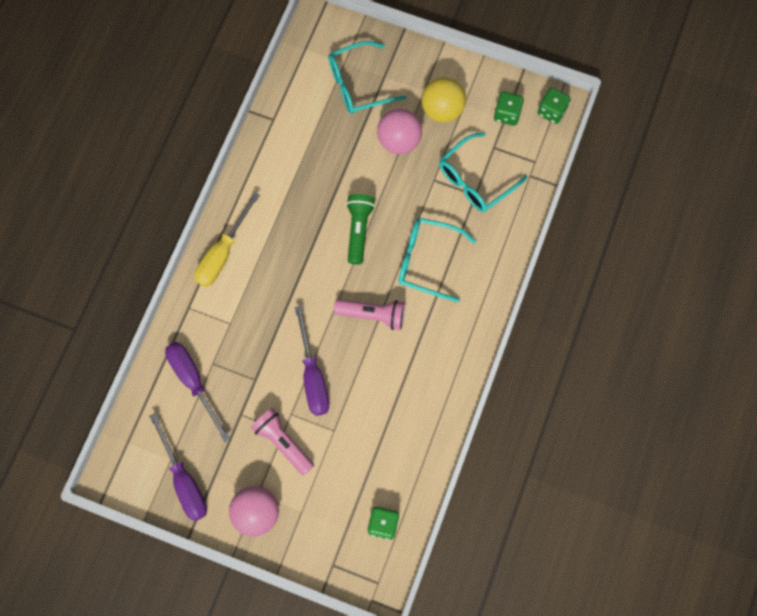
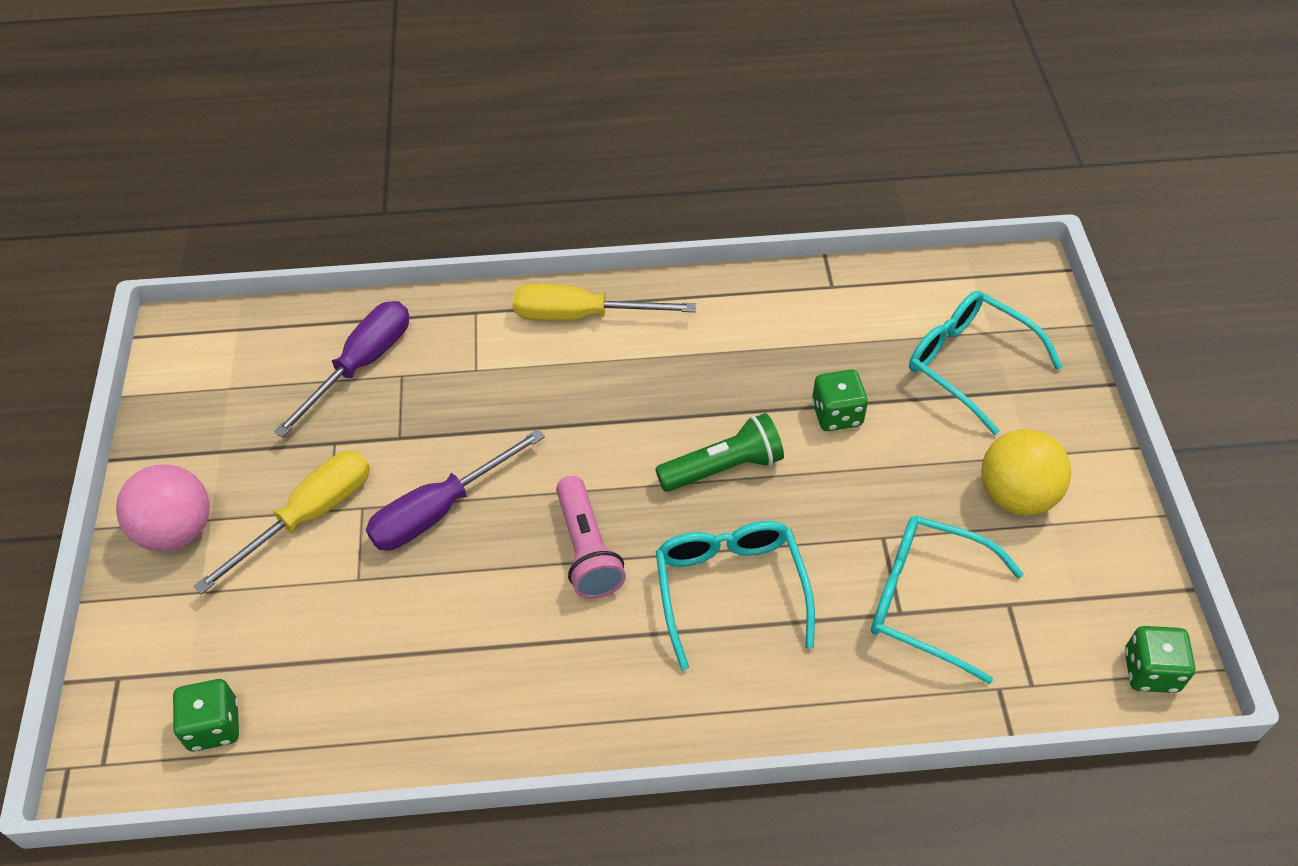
camera: 65 degrees right, 20 degrees down
(184, 480) = (200, 417): purple screwdriver -> none
(283, 442) = (309, 516): pink flashlight -> yellow screwdriver
(399, 141) = (915, 458): pink ball -> none
(507, 114) = (1086, 598): green dice -> green dice (836, 414)

